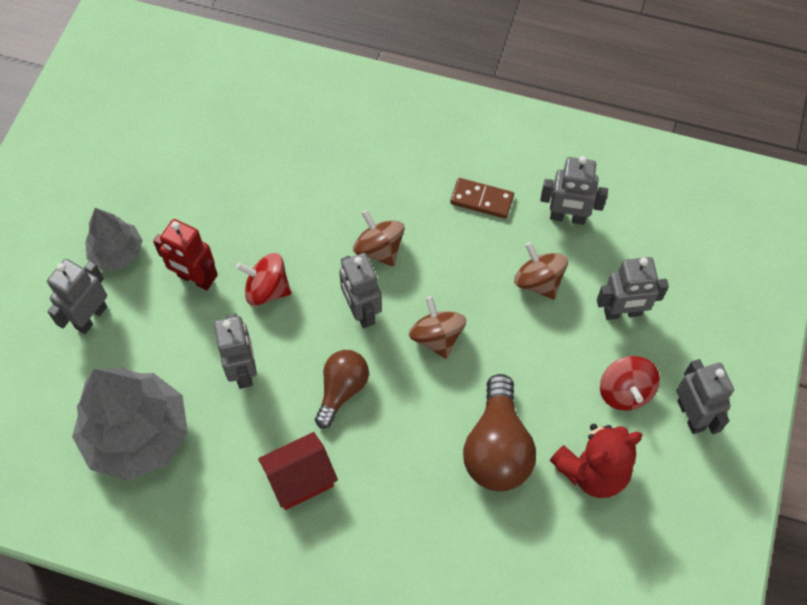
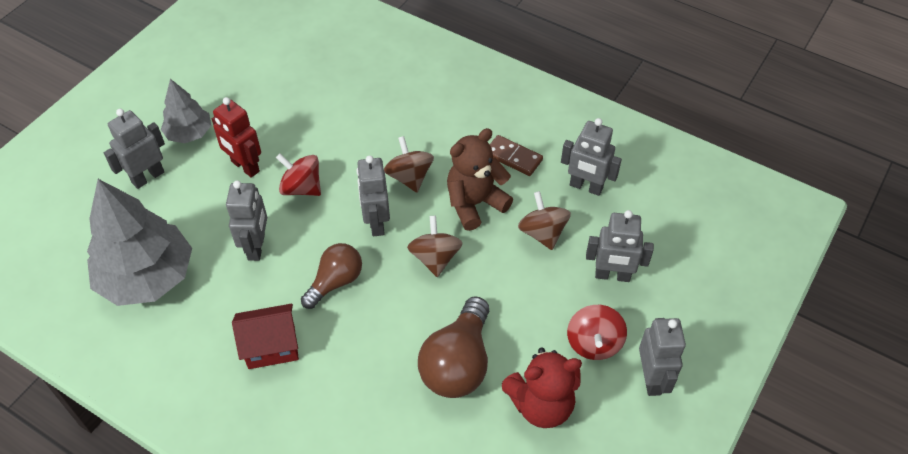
camera: 15 degrees right, 10 degrees down
(458, 264) = (475, 203): none -> brown teddy bear

